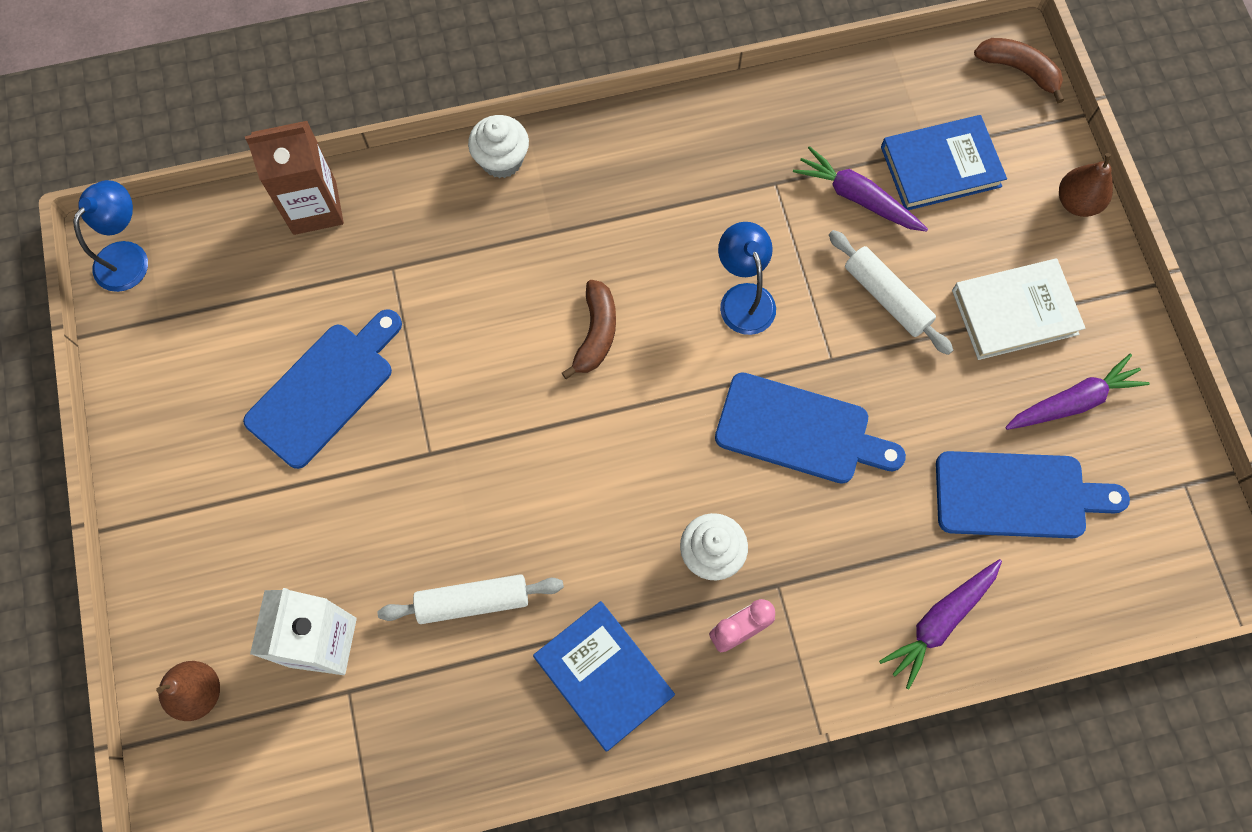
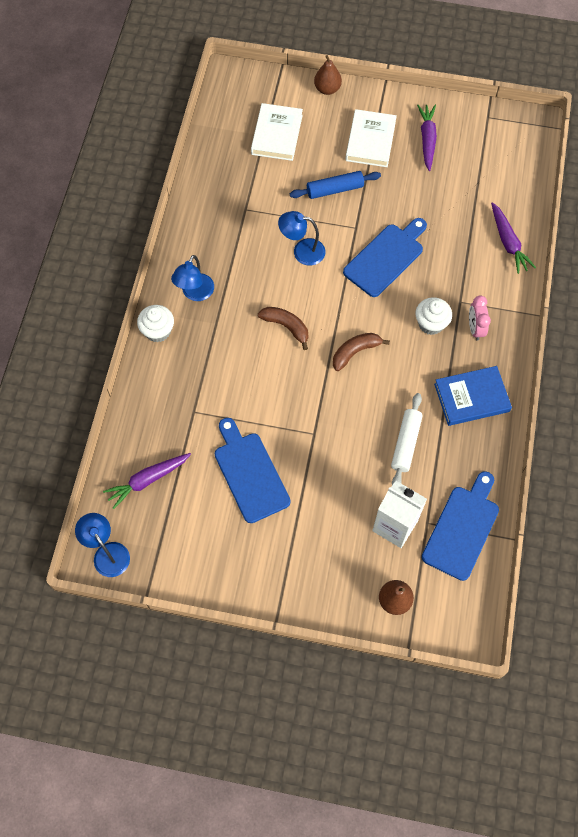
camera: 65 degrees left, 5 degrees down
(314, 207) = (133, 438): brown carton -> none
(589, 180) = (195, 293): none -> blue lamp
(857, 197) = (273, 177): purple carrot -> purple carrot (147, 480)
(886, 297) = (335, 189): white rolling pin -> blue rolling pin
(940, 166) = (277, 134): blue book -> white book
(1017, 495) = (462, 183): blue cutting board -> blue cutting board (462, 528)
(1019, 70) = (242, 78): brown banana -> brown banana (355, 352)

